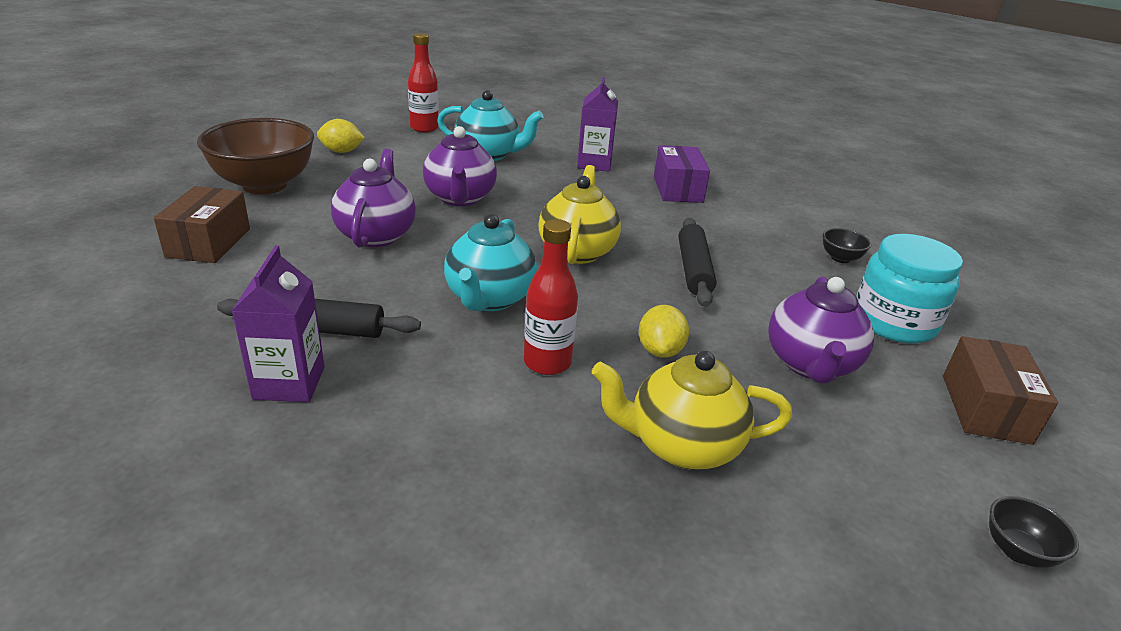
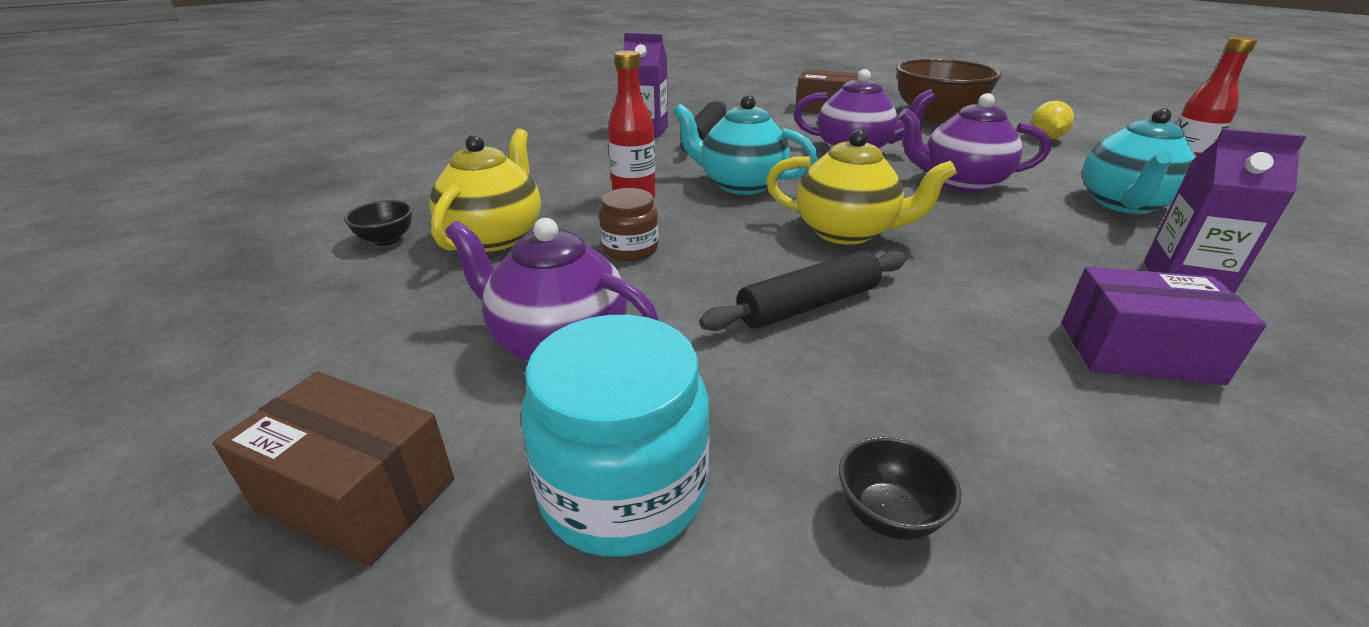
camera: 105 degrees right, 0 degrees up
(660, 350) = (630, 249): yellow lemon -> brown jar
(694, 270) = (809, 305): black rolling pin -> black rolling pin turned 45 degrees counterclockwise
(1017, 551) = (193, 384): black bowl -> black bowl (386, 240)

